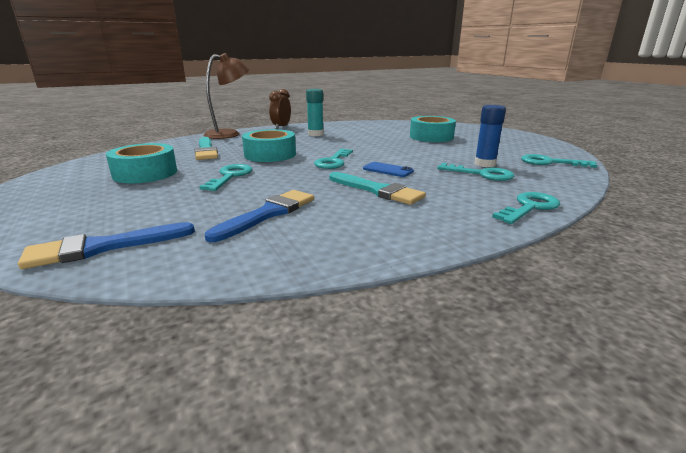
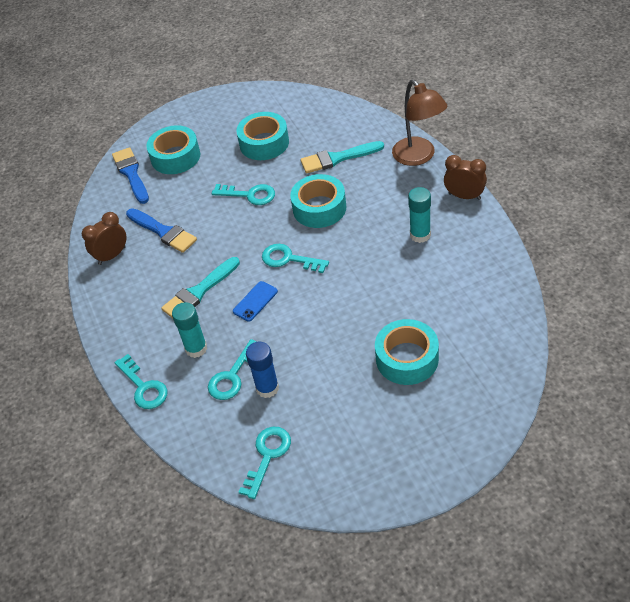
camera: 100 degrees right, 25 degrees up
(105, 216) = (175, 157): none -> turquoise tape
(305, 246) = (112, 256): none -> brown clock
(458, 188) = (196, 348): none -> turquoise glue stick

